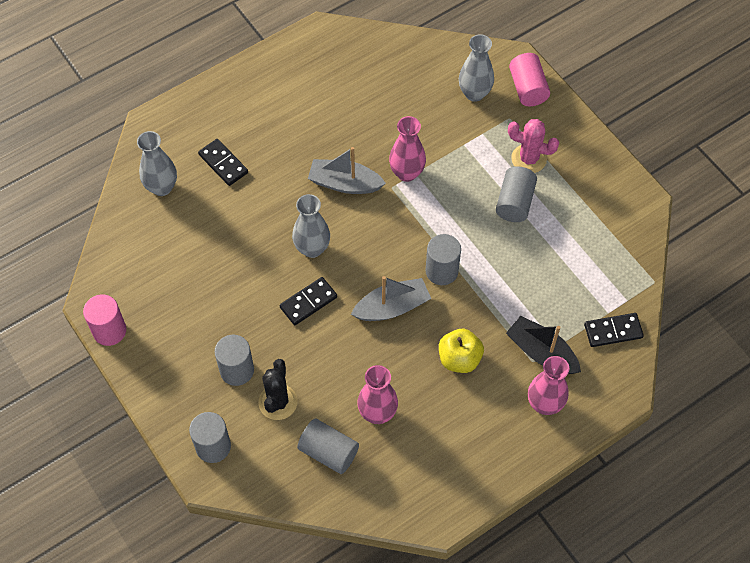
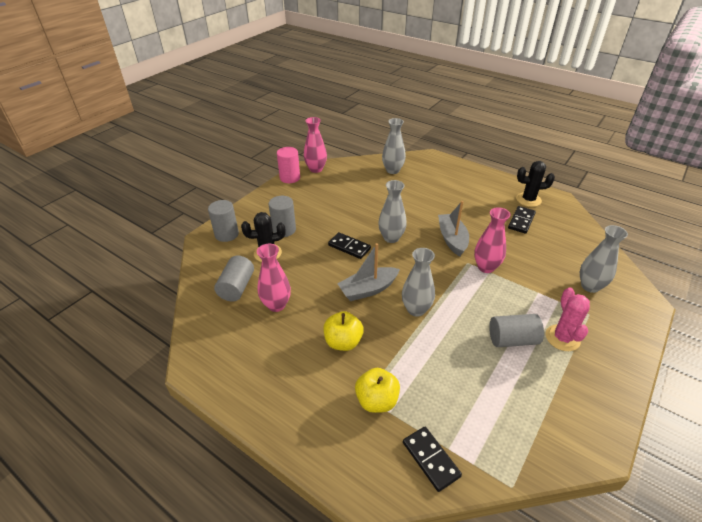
camera: 70 degrees right, 20 degrees down
(223, 164) = (425, 187): black domino -> black domino (521, 221)
(308, 64) = (528, 200): none -> black cactus
(392, 307) = (368, 289): grey boat -> grey boat turned 105 degrees clockwise
(441, 271) = (416, 309): grey cylinder -> grey vase
(527, 88) = (629, 318): pink cylinder -> none
(541, 352) = (376, 400): black boat -> yellow apple
(544, 404) = (325, 418): pink vase -> pink vase (316, 169)

